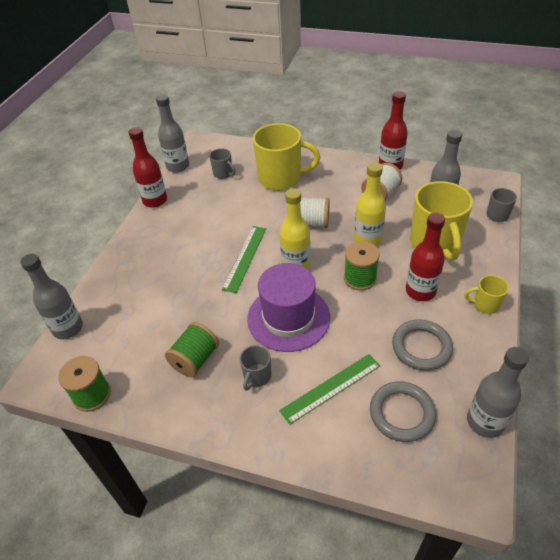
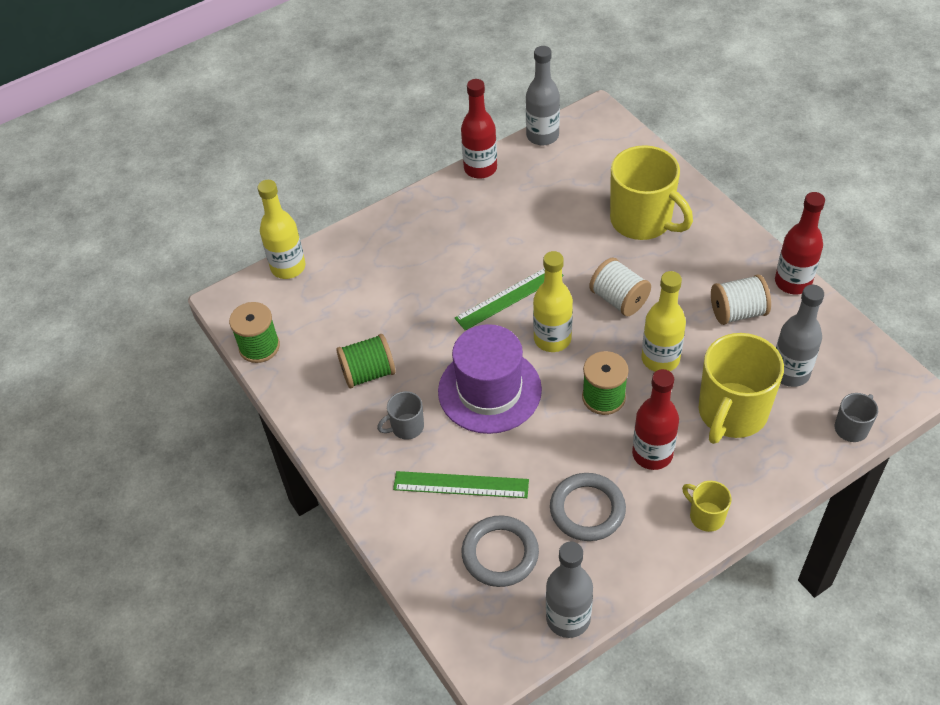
camera: 40 degrees right, 5 degrees up
(68, 328) = (288, 267): grey bottle -> yellow bottle
(223, 173) = (583, 176): grey mug -> none

